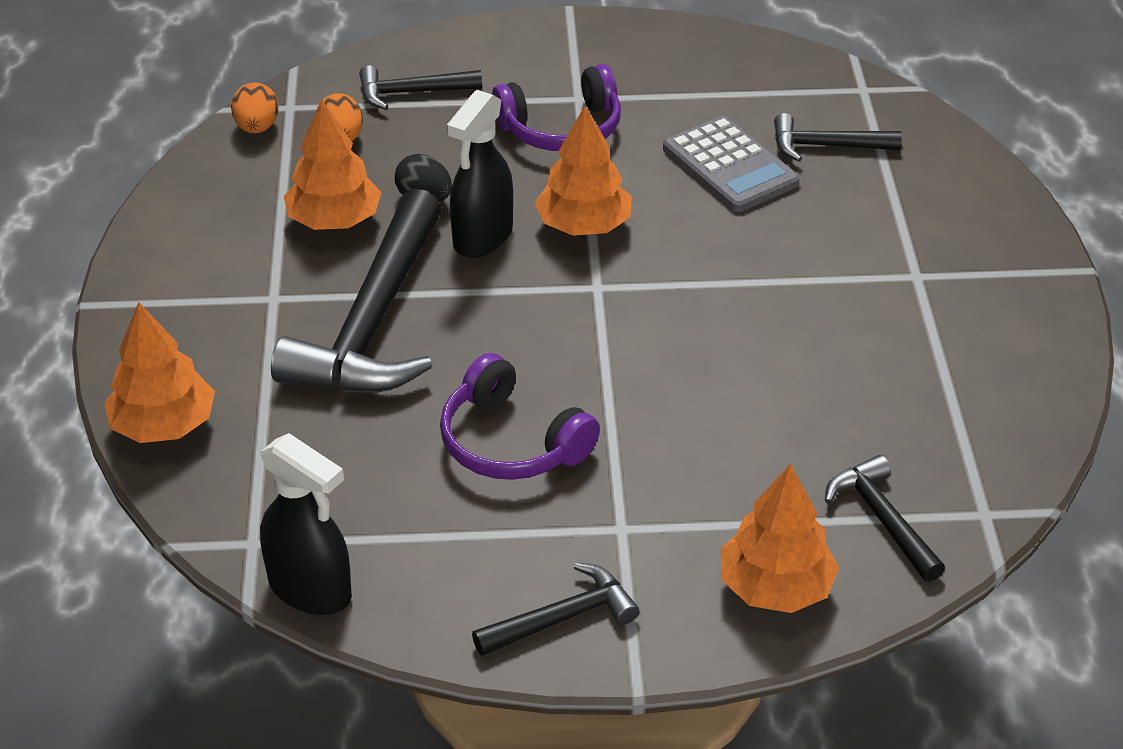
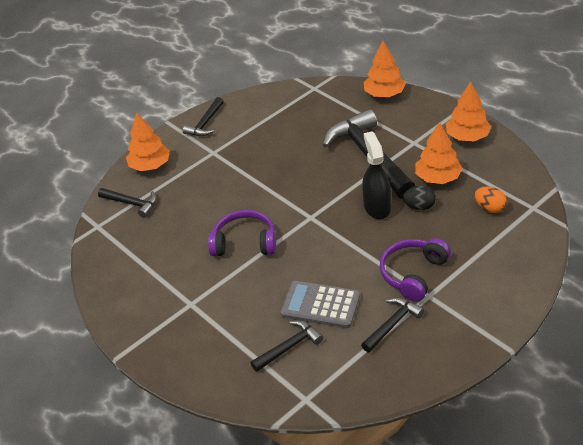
camera: 145 degrees right, 0 degrees up
(257, 128) = (527, 191): orange egg -> none
(310, 589) = (283, 89): black spray bottle -> none
(412, 93) = (499, 247): black hammer -> black hammer (392, 324)
(511, 442) = (275, 152): purple headphones -> purple headphones (245, 243)
(584, 225) = (346, 237): orange tree -> orange tree (467, 137)

